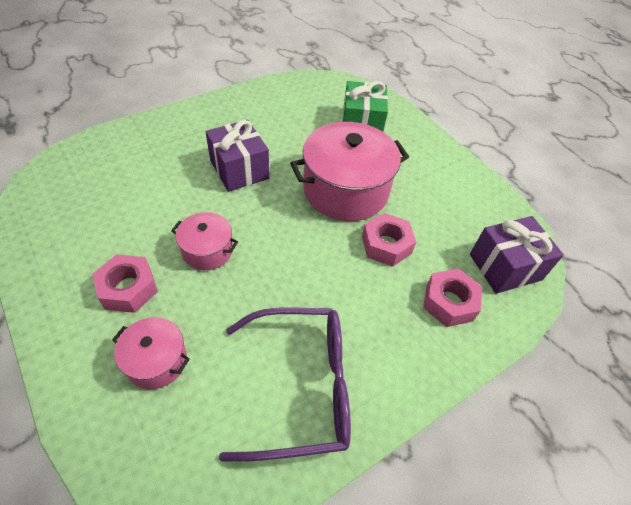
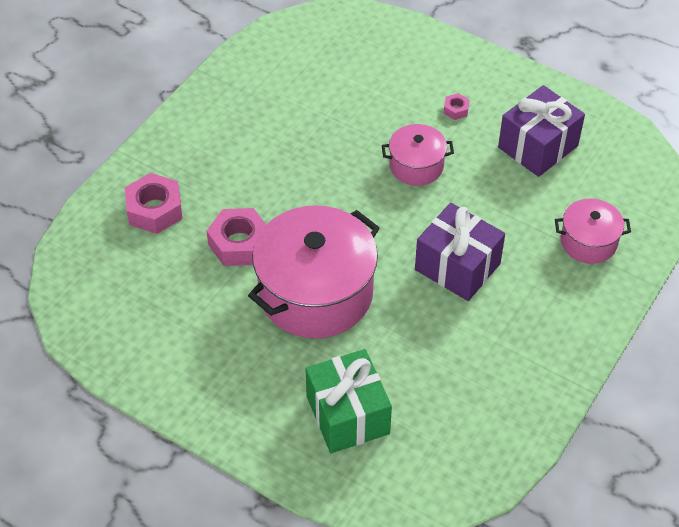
camera: 160 degrees right, 0 degrees up
(128, 289) = (456, 110): pink nut -> pink nut, size x0.48
(157, 361) = (385, 75): pink pot -> pink pot (588, 242)
(301, 387) = (262, 100): purple glasses -> none
(505, 267) = (100, 271): purple gift -> purple gift (538, 146)

